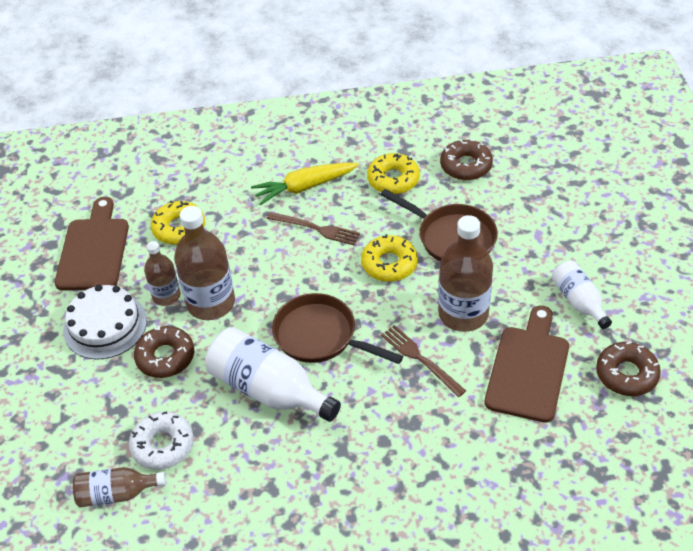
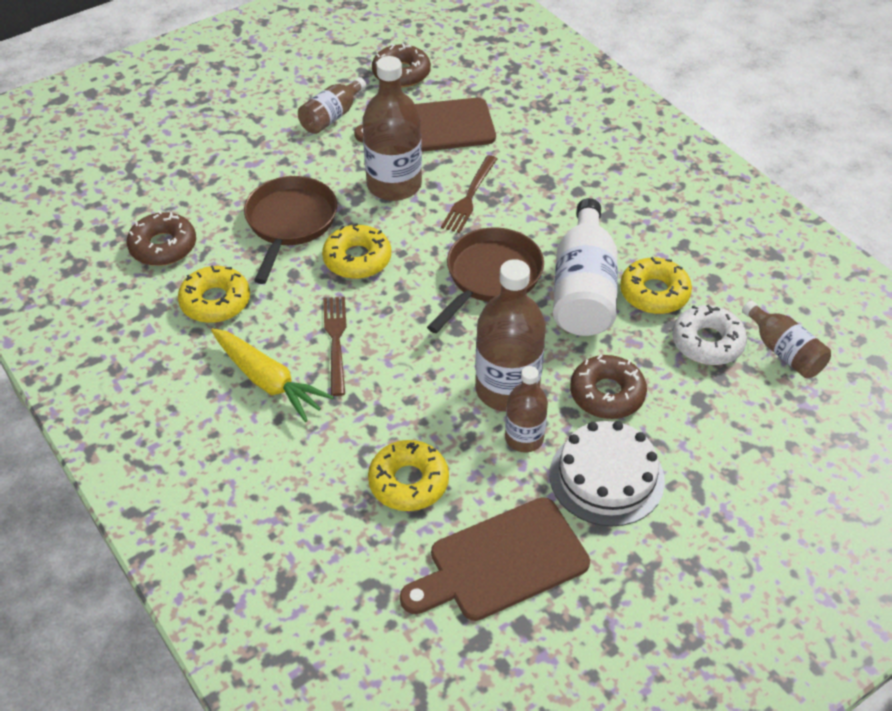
camera: 120 degrees left, 0 degrees up
(234, 436) = (654, 293): none -> yellow donut
(320, 336) = (490, 277): brown pan -> brown pan turned 150 degrees counterclockwise
(578, 301) = (332, 117): white bottle -> brown bottle

